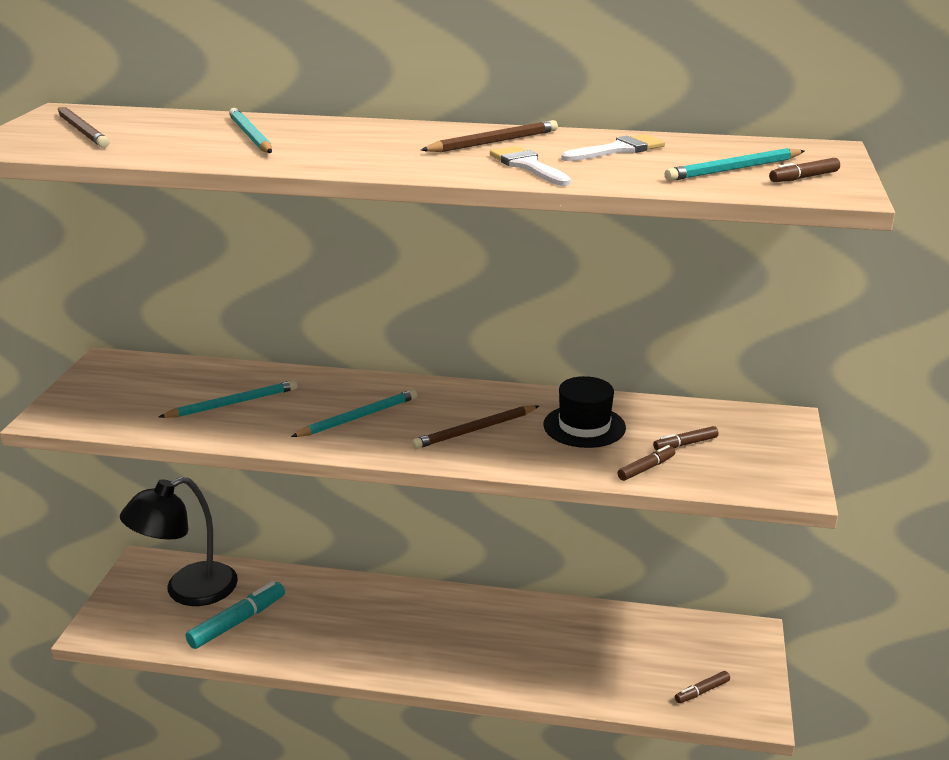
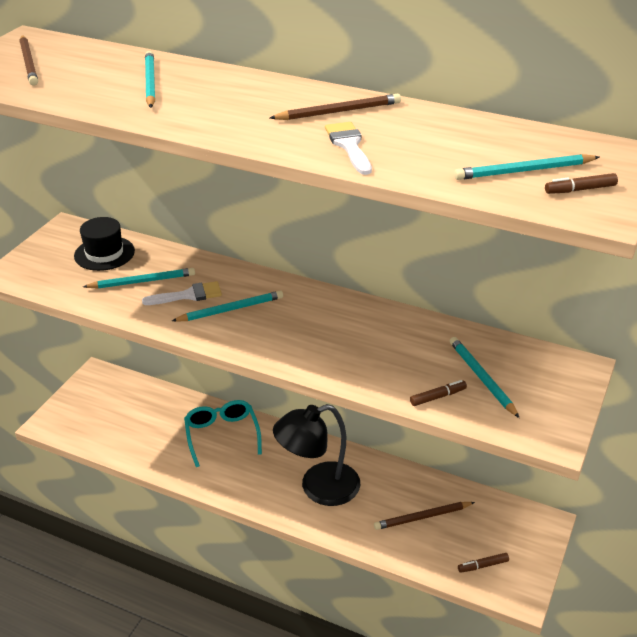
camera: 15 degrees right, 10 degrees up
(188, 591) = (121, 403): black lamp -> black lamp (318, 488)
(237, 622) = (149, 436): turquoise marker -> none
(332, 605) = (222, 435): none -> turquoise glasses
(475, 430) = (316, 336): brown pencil -> brown pencil (422, 517)
(584, 426) = (405, 347): black hat -> black hat (104, 253)
(618, 150) = (438, 133): white brush -> white brush (188, 295)
(685, 444) = (481, 378): brown marker -> turquoise pencil

